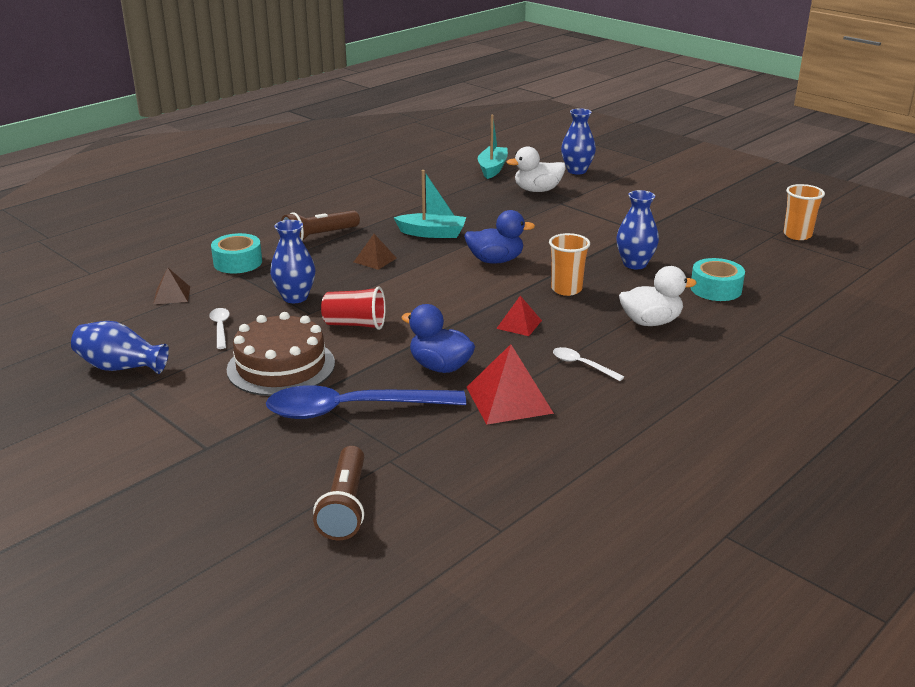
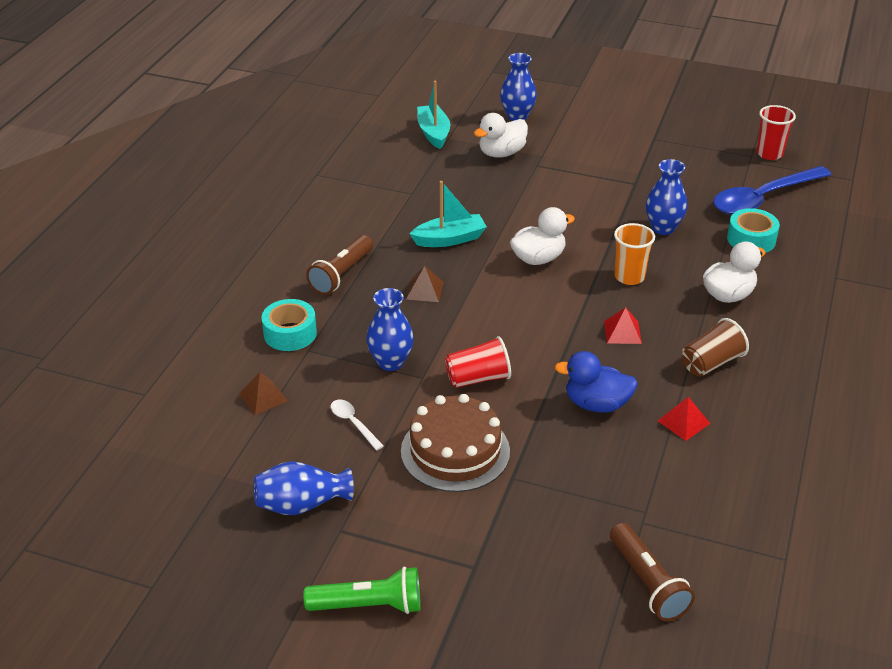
camera: 25 degrees left, 10 degrees up
(92, 447) = (369, 605): none -> green flashlight
(352, 410) = (563, 479): blue spoon -> blue spoon (763, 198)
(495, 260) = (538, 258): blue duck -> white duck
(509, 400) = (683, 422): red pyramid -> red pyramid, size x0.57
(582, 365) = (711, 363): white spoon -> brown cup
(797, 235) = (769, 153): orange cup -> red cup

